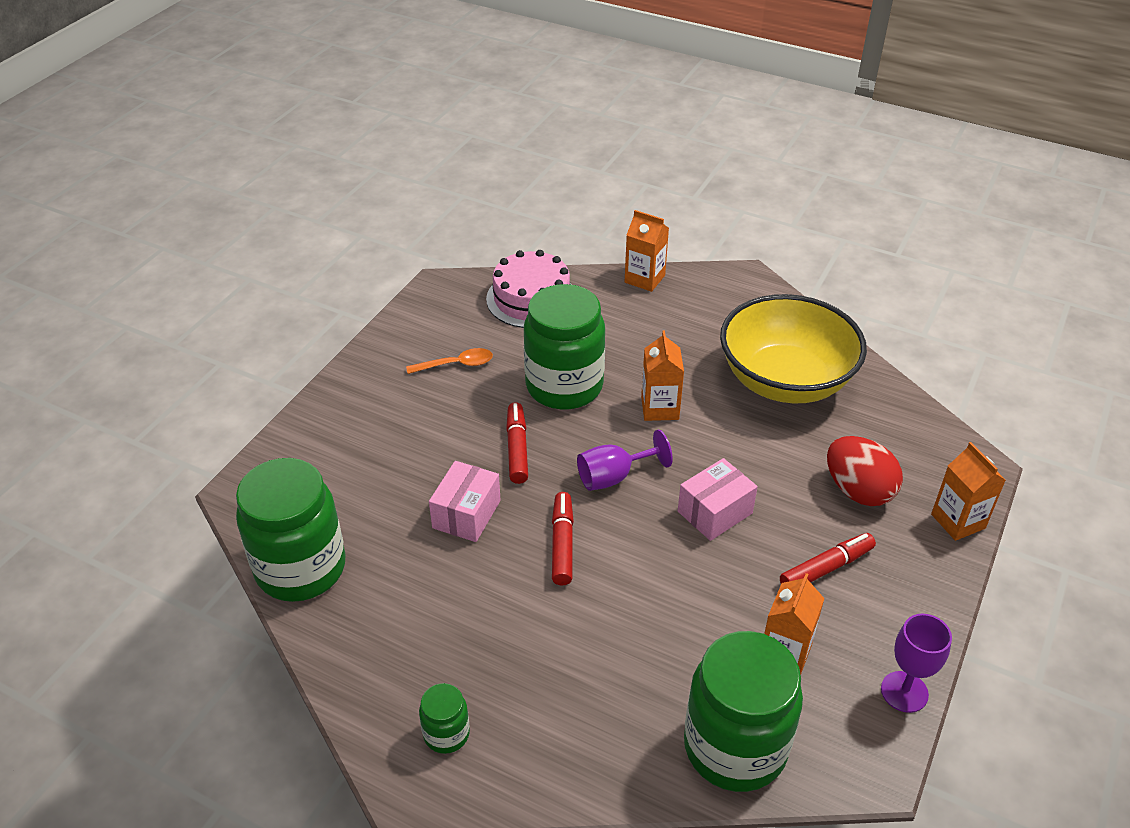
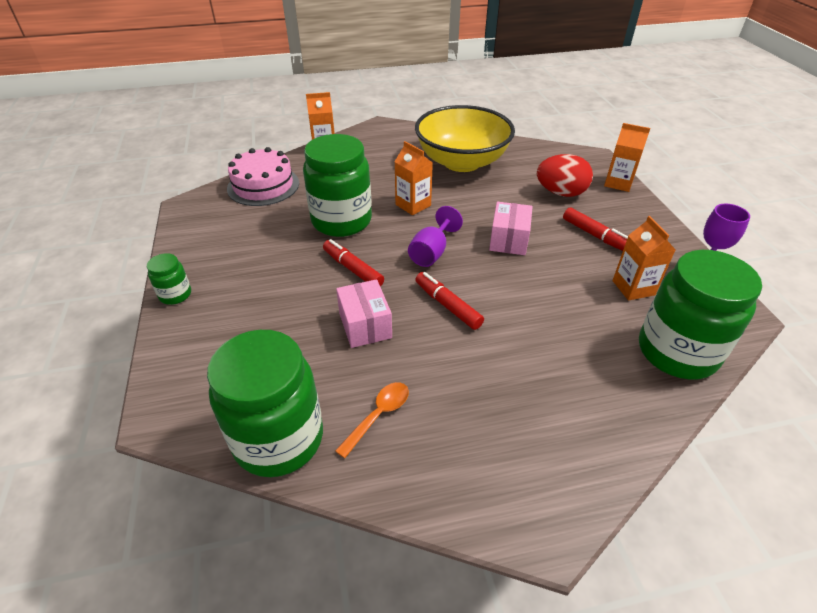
camera: 40 degrees left, 0 degrees up
(446, 734) = (522, 474): green jar -> green jar (175, 295)
(456, 364) = (252, 243): orange spoon -> orange spoon (378, 415)
(826, 568) = (595, 235): red marker -> red marker turned 120 degrees clockwise

